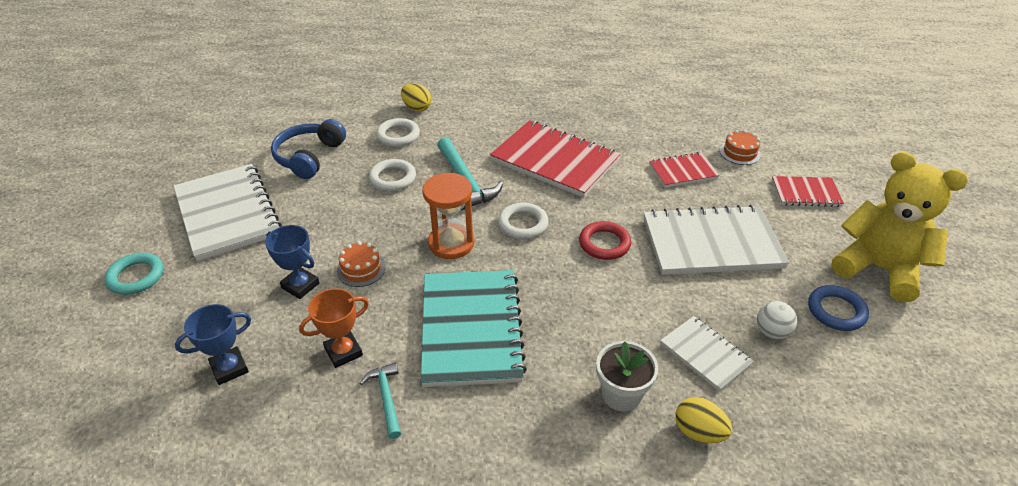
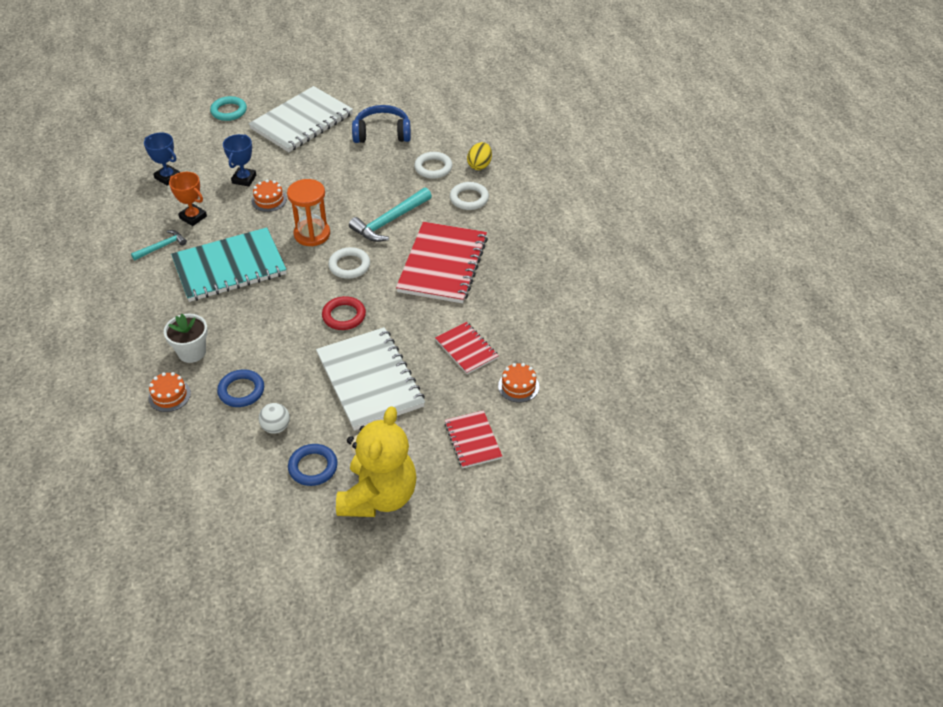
camera: 70 degrees right, 5 degrees up
(393, 178) = (375, 182): white ring -> white ring (469, 198)
(699, 432) = (169, 395): yellow egg -> orange cake
(705, 354) = (241, 391): white notebook -> blue ring

